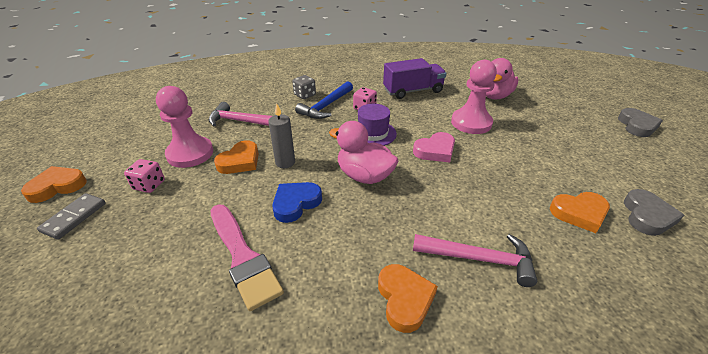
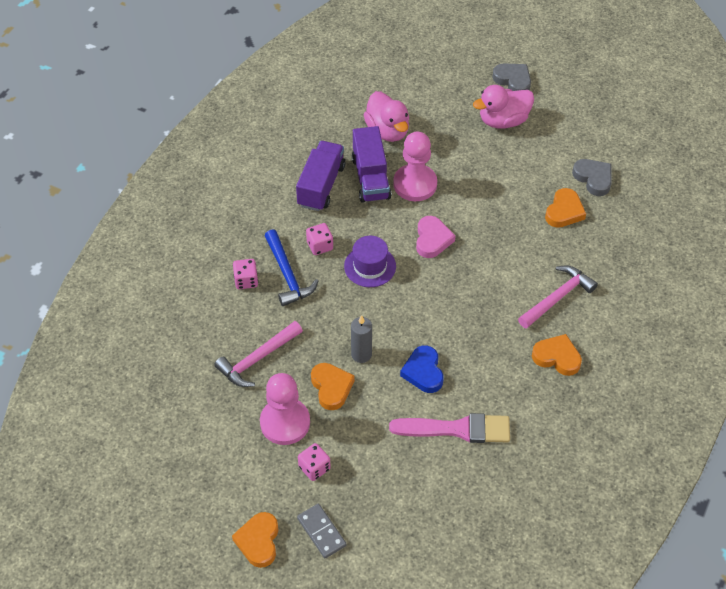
camera: 55 degrees left, 15 degrees up
(305, 95) = (246, 280): grey dice -> pink dice
(364, 176) = (425, 308): pink duck -> pink duck (503, 121)
(447, 104) = (370, 178): none -> purple truck

